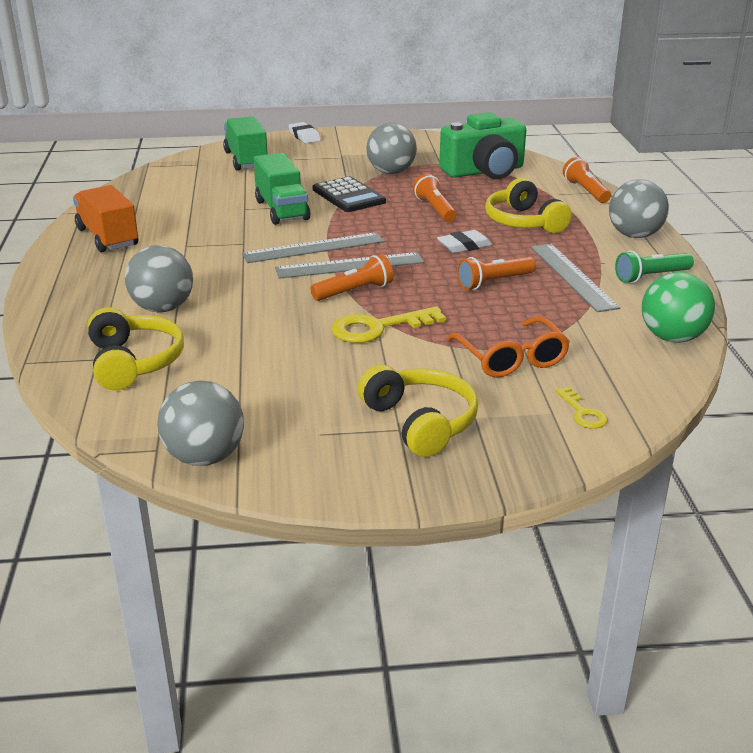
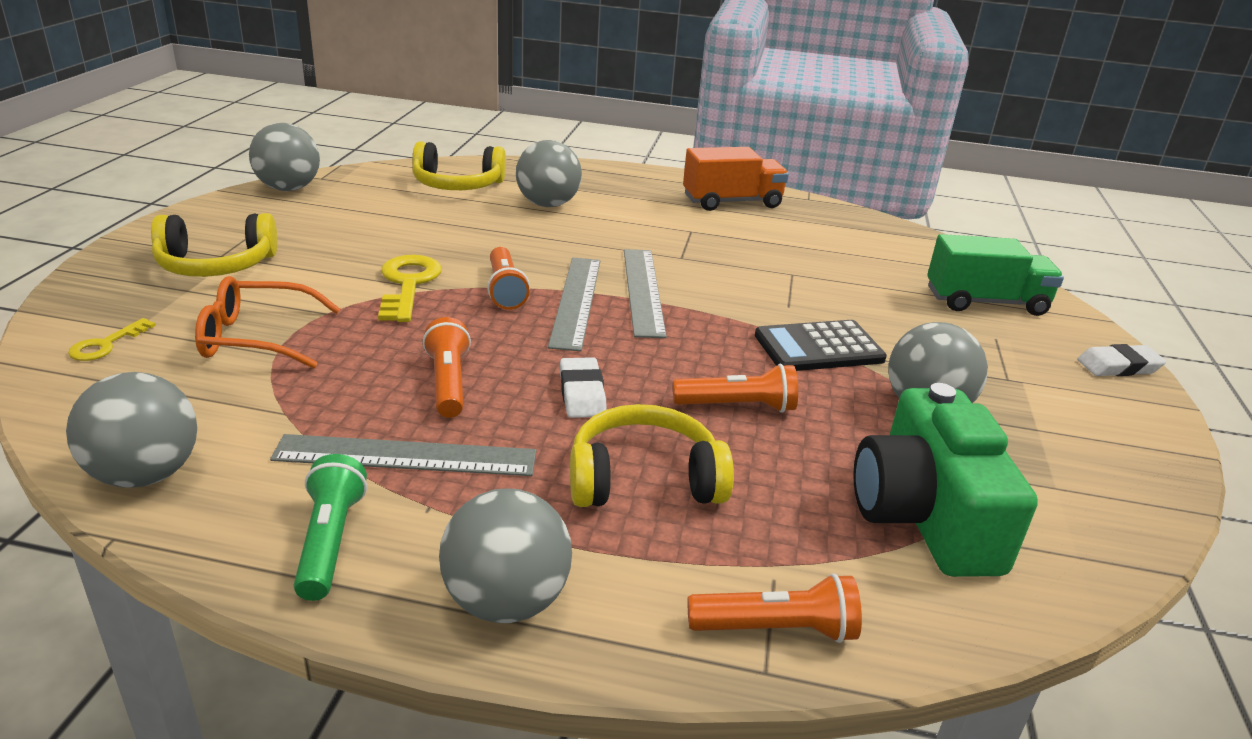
camera: 105 degrees right, 0 degrees up
(282, 210) = (777, 293): green truck -> none
(583, 413) = (106, 345): yellow key -> yellow key turned 60 degrees counterclockwise
(672, 337) = (145, 474): green ball -> grey ball

